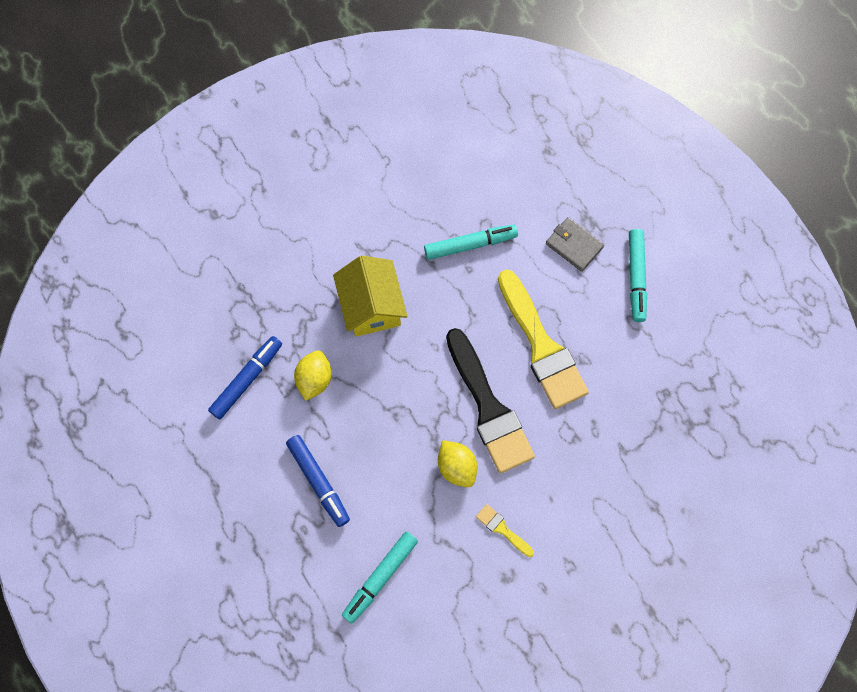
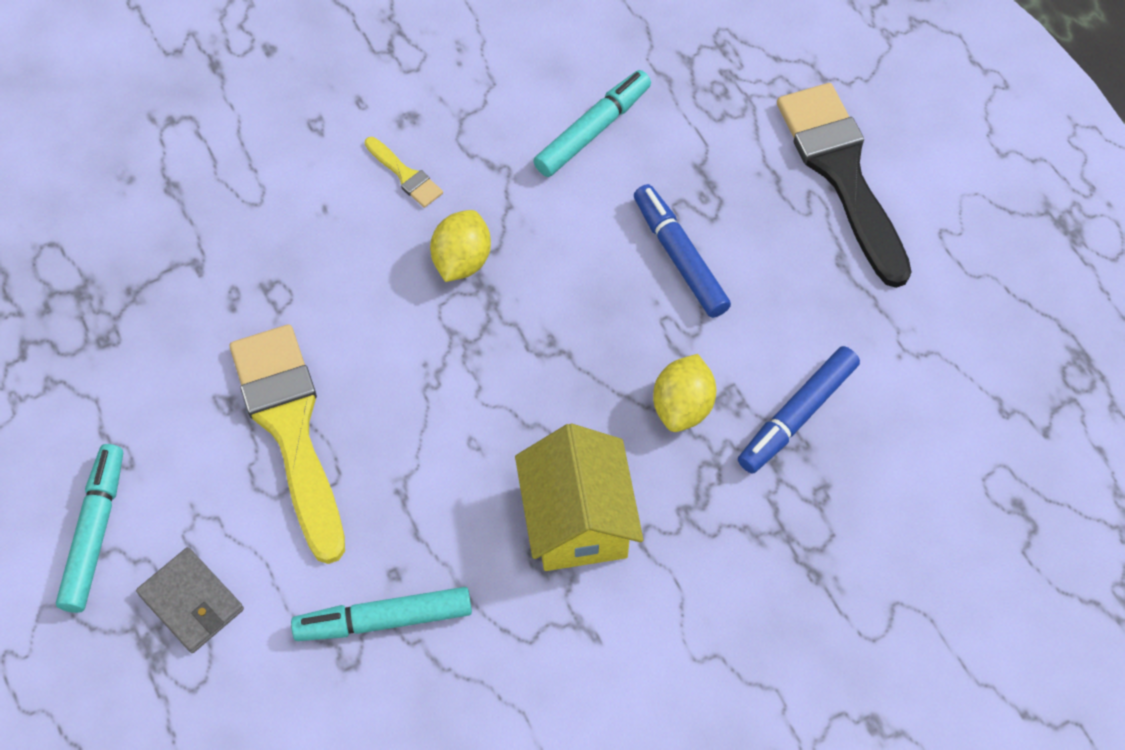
camera: 175 degrees left, 10 degrees down
(456, 467) = (462, 261): yellow lemon -> yellow lemon turned 45 degrees clockwise
(488, 408) = (397, 340): black brush -> black brush (842, 173)

